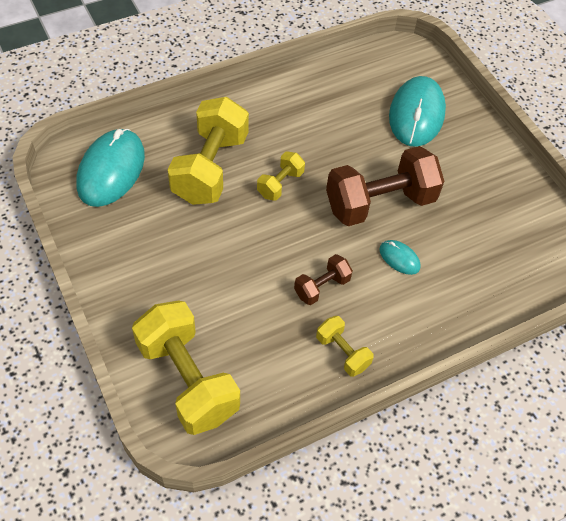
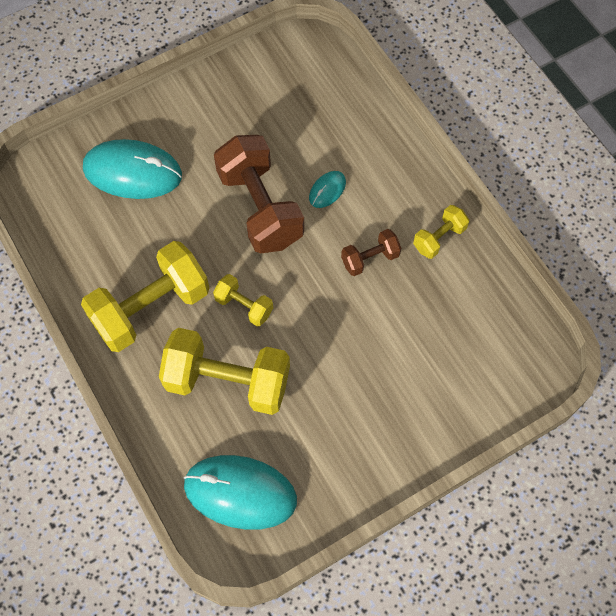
camera: 90 degrees left, 10 degrees up
(187, 379) = (490, 372): yellow dumbbell -> yellow dumbbell (151, 308)
(321, 287) = (370, 259): brown dumbbell -> brown dumbbell turned 75 degrees counterclockwise

